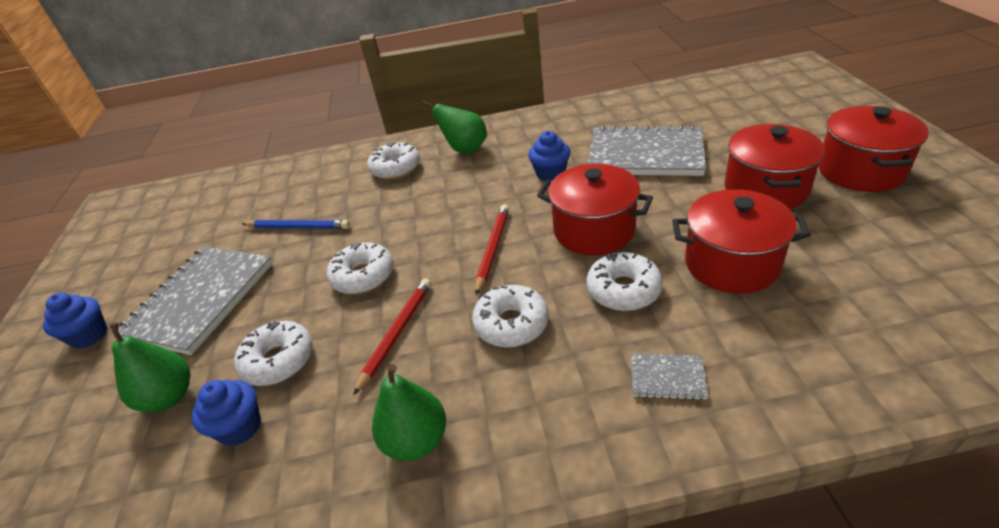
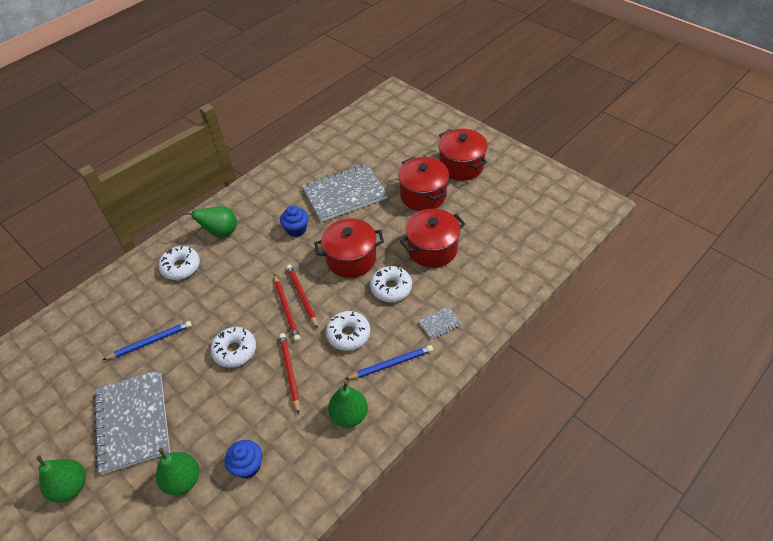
camera: 40 degrees left, 10 degrees up
(89, 335) = (71, 487): blue cupcake -> green pear
(278, 360) = (232, 423): white donut -> none
(461, 256) = (286, 309): none -> red pencil
(539, 399) = (391, 364): none -> blue pencil

